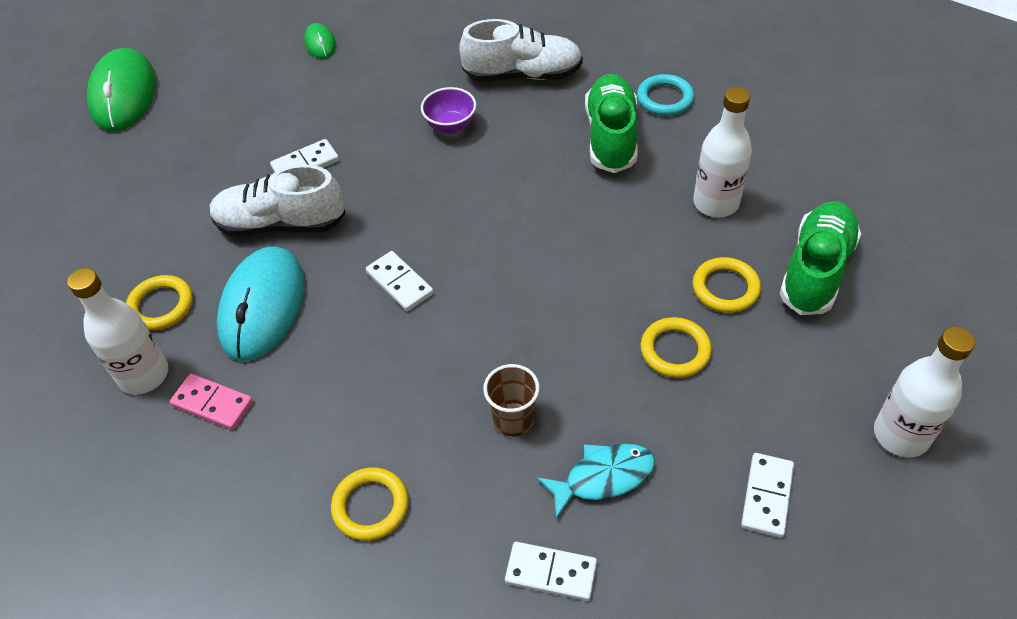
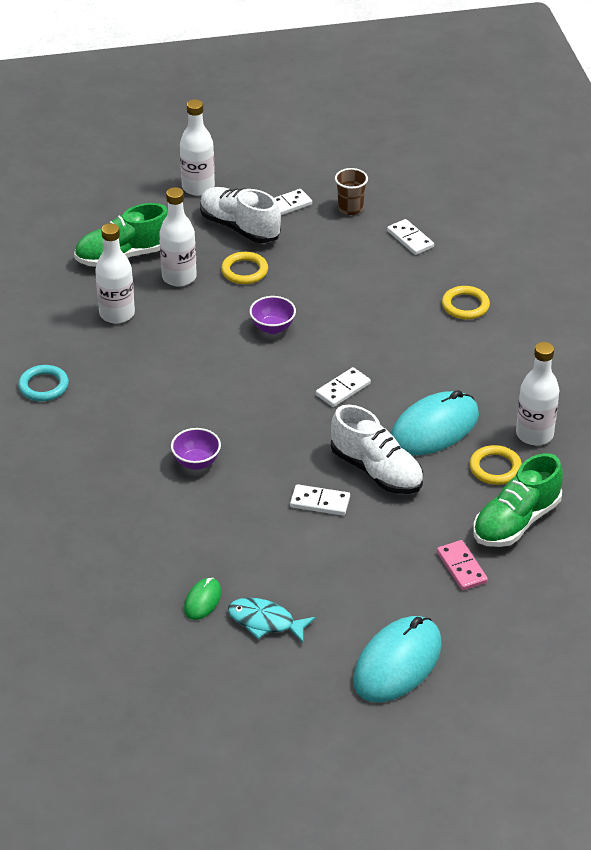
camera: 140 degrees left, 10 degrees down
(124, 94) = (397, 663): green mouse -> turquoise mouse
(213, 403) = (506, 396): pink domino -> pink domino (461, 567)
(400, 283) = (343, 389): white domino -> white domino turned 45 degrees clockwise
(513, 419) = (359, 294): brown cup -> brown cup (350, 208)
(523, 75) = (101, 465): white shoe -> white shoe (239, 227)
(552, 300) = (272, 328): none -> purple bowl
(603, 477) = (346, 251): turquoise fish -> turquoise fish (265, 622)
(611, 136) = (112, 386): green shoe -> green shoe (516, 522)
(725, 288) = (179, 277): yellow ring -> white bottle

